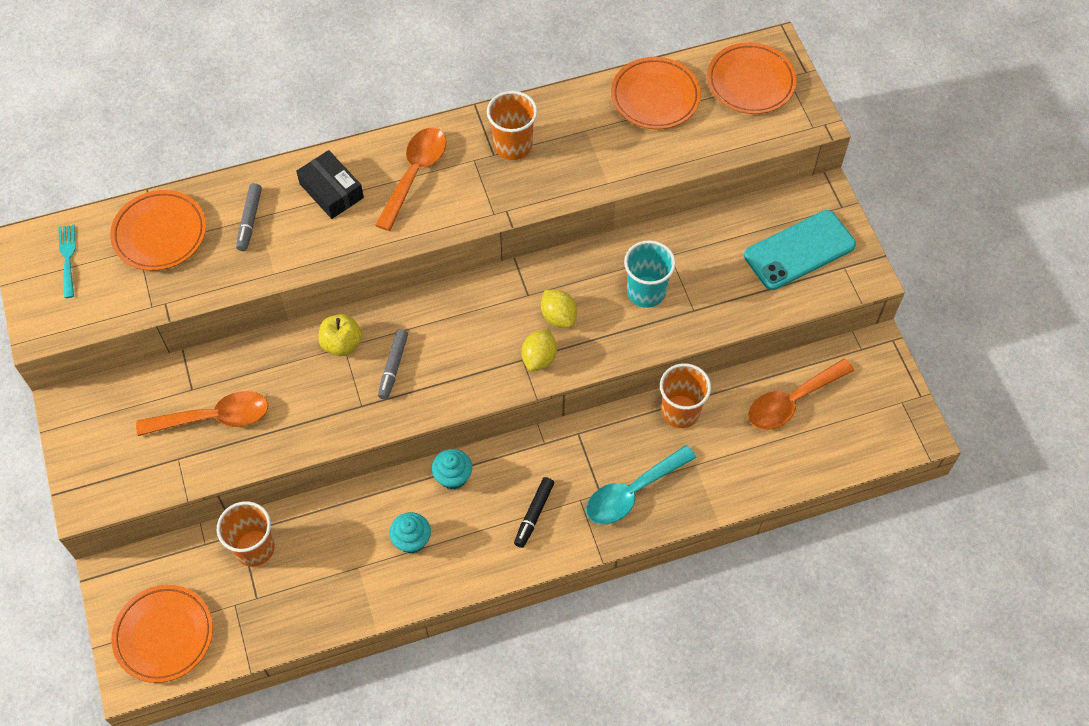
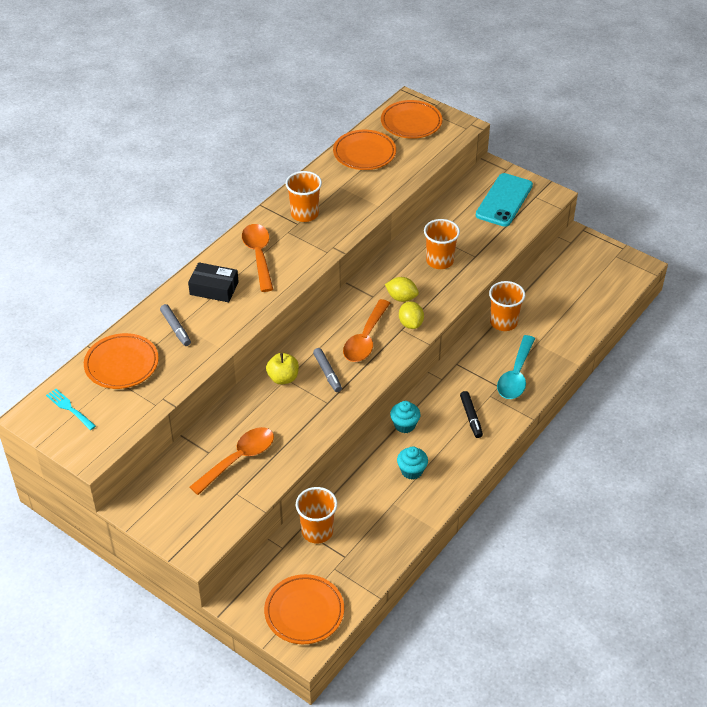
camera: 35 degrees left, 15 degrees down
(646, 292) = (439, 261): turquoise cup -> orange cup
(792, 401) = (559, 285): orange spoon -> orange spoon (365, 339)

